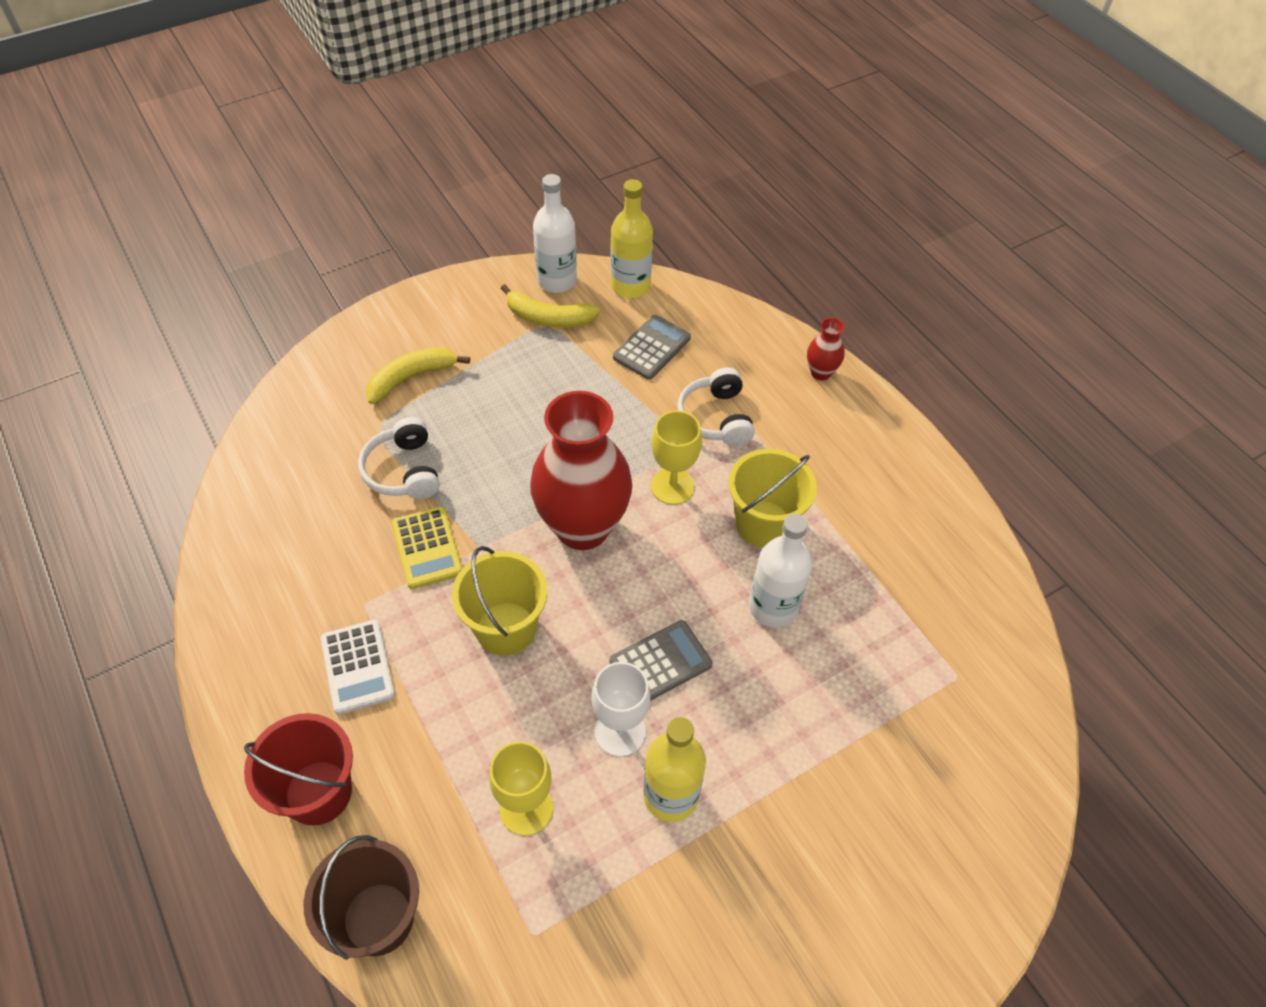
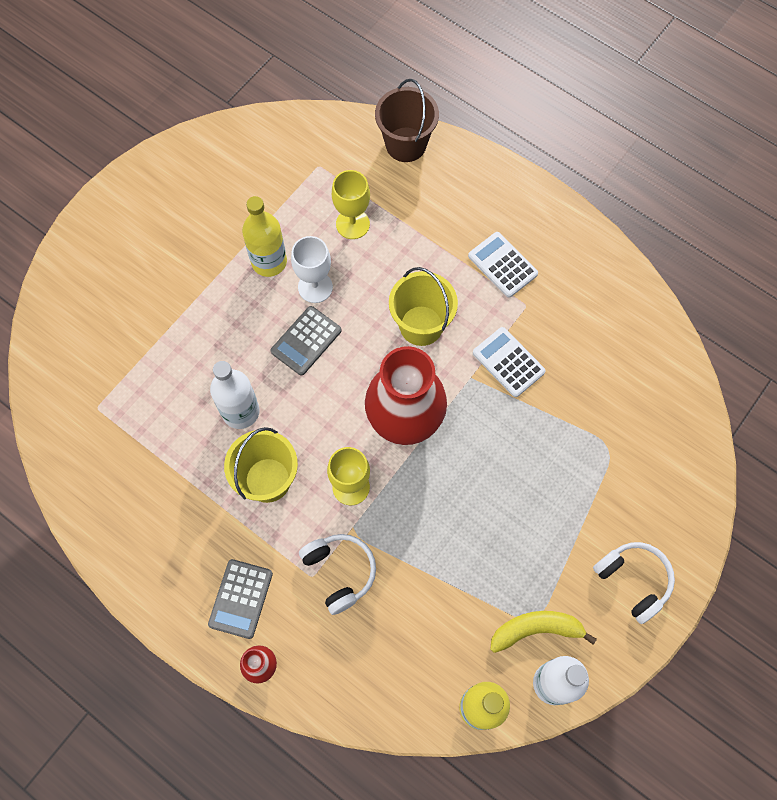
camera: 160 degrees right, 15 degrees up
(318, 792) = (478, 189): red bucket -> none
(403, 471) = (564, 418): white headphones -> white headphones (633, 580)
(411, 378) = (615, 509): yellow banana -> none
(427, 548) = (508, 362): yellow calculator -> white calculator
(652, 348) = (426, 632): grey calculator -> grey calculator (240, 598)

